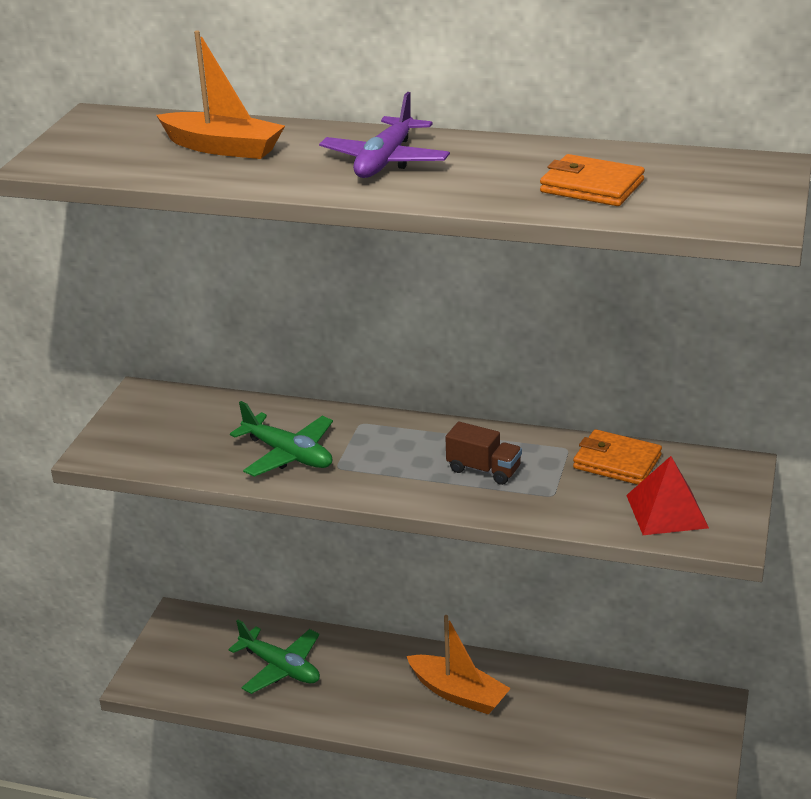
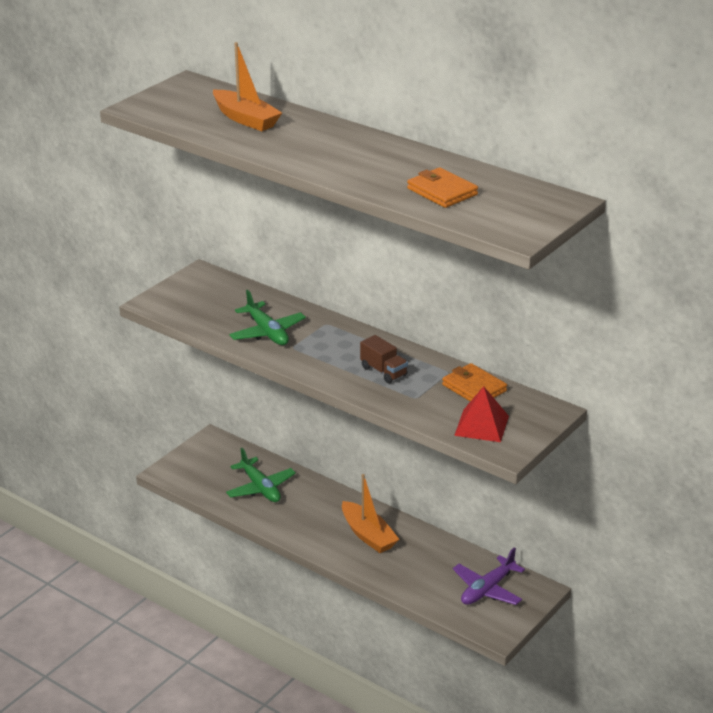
camera: 20 degrees right, 0 degrees up
(385, 161) = (334, 148): purple plane -> purple plane (487, 589)

